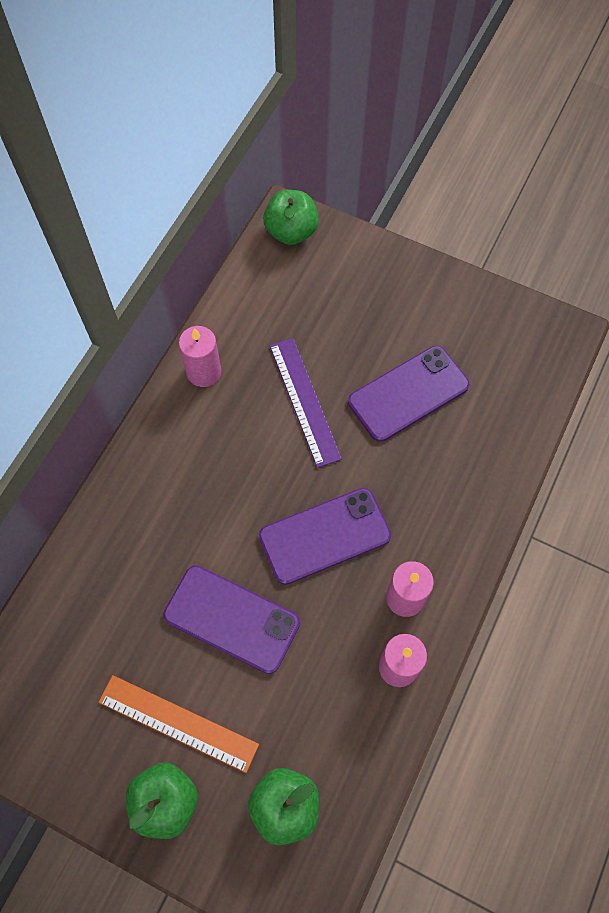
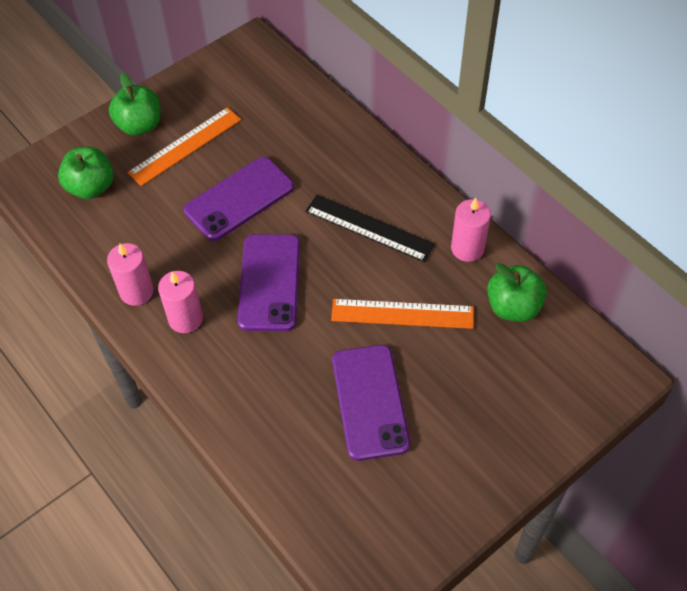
camera: 115 degrees right, 10 degrees down
(215, 469) = (369, 228): none -> black ruler
(291, 231) = (603, 373): green apple -> green apple (513, 307)
(304, 401) = (402, 314): purple ruler -> orange ruler

